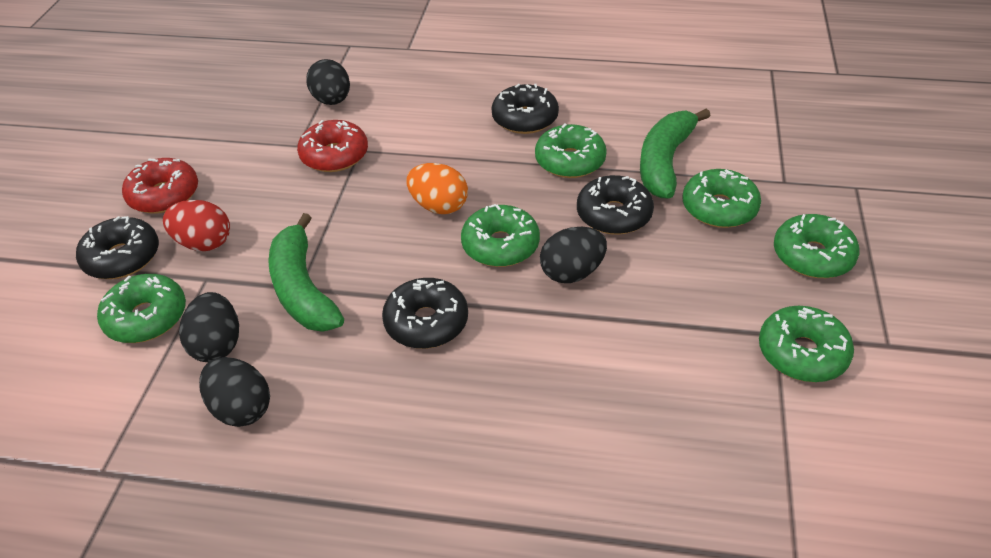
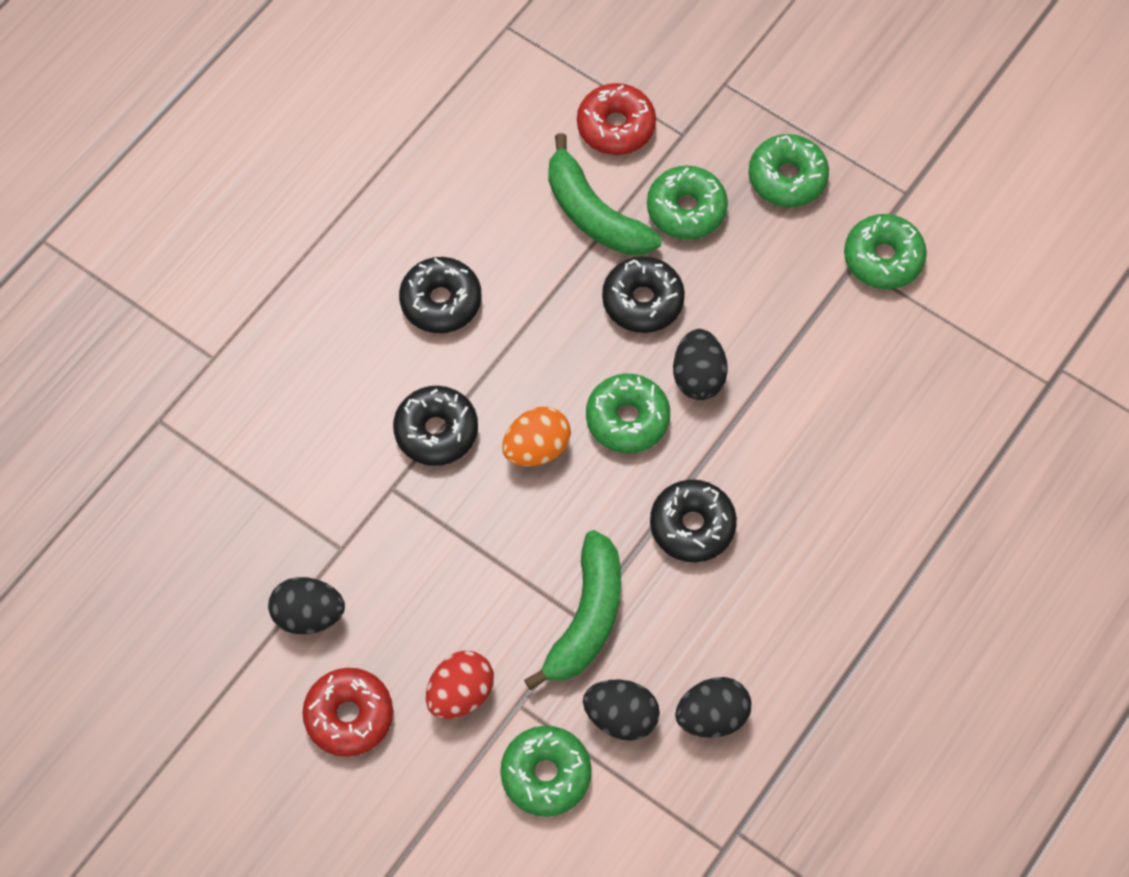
camera: 65 degrees left, 20 degrees up
(122, 257) = (436, 781): black donut -> black donut (436, 431)
(302, 289) = (586, 618): green banana -> green banana turned 75 degrees counterclockwise
(332, 100) = (274, 482): black egg -> black egg (309, 615)
(334, 155) = (386, 517): red donut -> red donut (616, 126)
(570, 161) = (539, 296): green donut -> none

